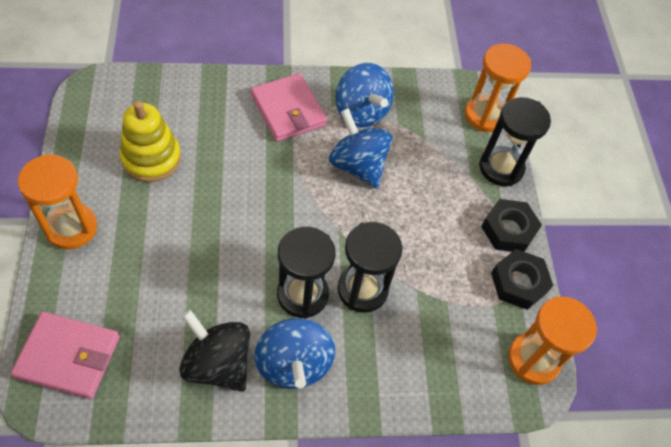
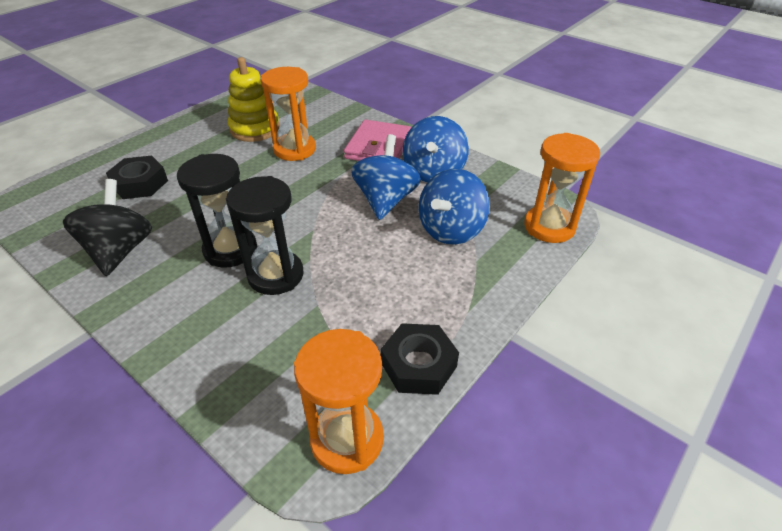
camera: 50 degrees right, 15 degrees down
(68, 356) = (62, 192): pink wallet -> none
(71, 228) = (163, 137): orange hourglass -> orange hourglass (294, 149)
(293, 364) = (160, 286): blue spinning top -> blue spinning top (451, 230)
(501, 168) = (517, 269): black hourglass -> none
(508, 230) = (463, 318): black nut -> black nut (140, 183)

